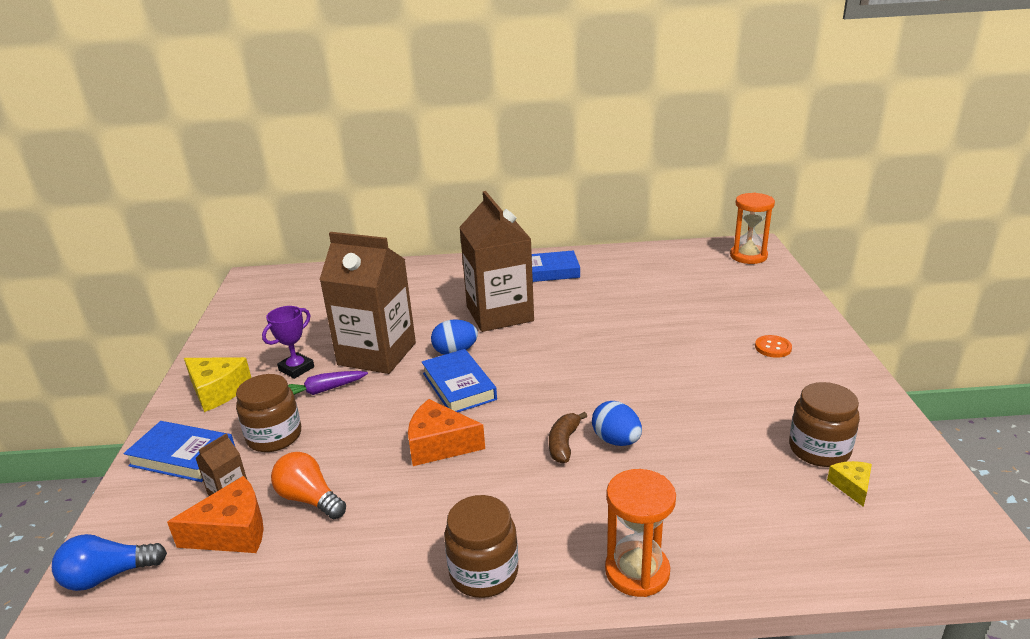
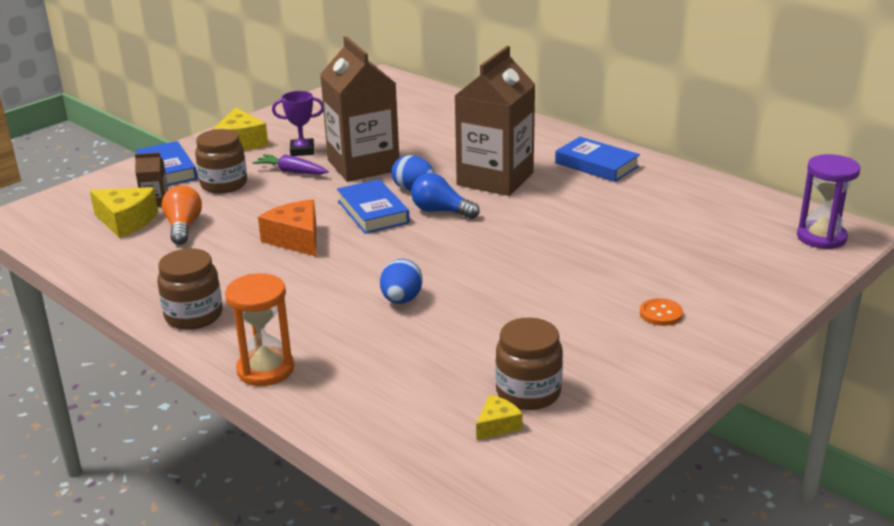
camera: 45 degrees right, 0 degrees up
(108, 576) = (52, 209): blue light bulb -> blue light bulb (441, 211)
(232, 531) = (126, 221): orange cheese -> yellow cheese
(459, 386) = (373, 212): blue book -> blue book turned 45 degrees counterclockwise
(564, 443) = (366, 282): brown banana -> none
(748, 256) = (821, 237): orange hourglass -> purple hourglass

